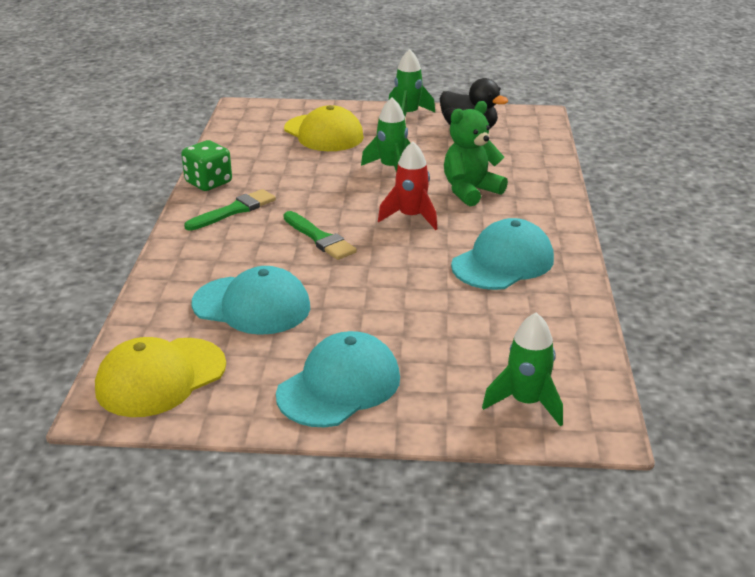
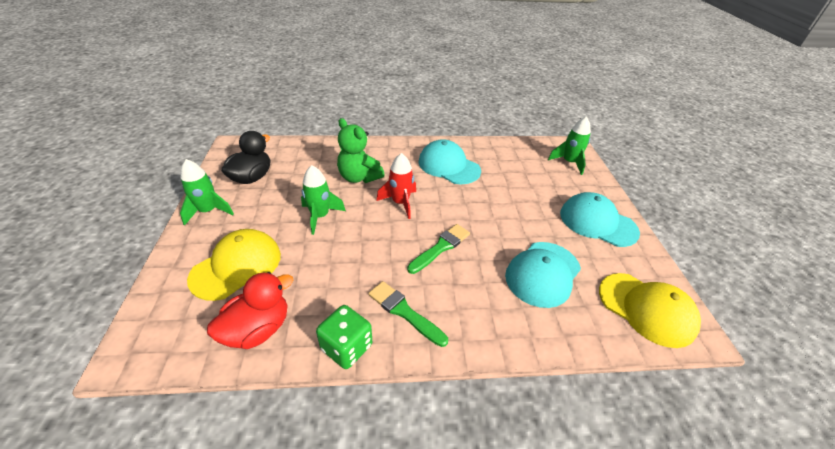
camera: 100 degrees left, 10 degrees up
(246, 147) = (258, 329): none -> red duck
(252, 305) = (543, 273): turquoise cap -> turquoise cap turned 150 degrees counterclockwise

